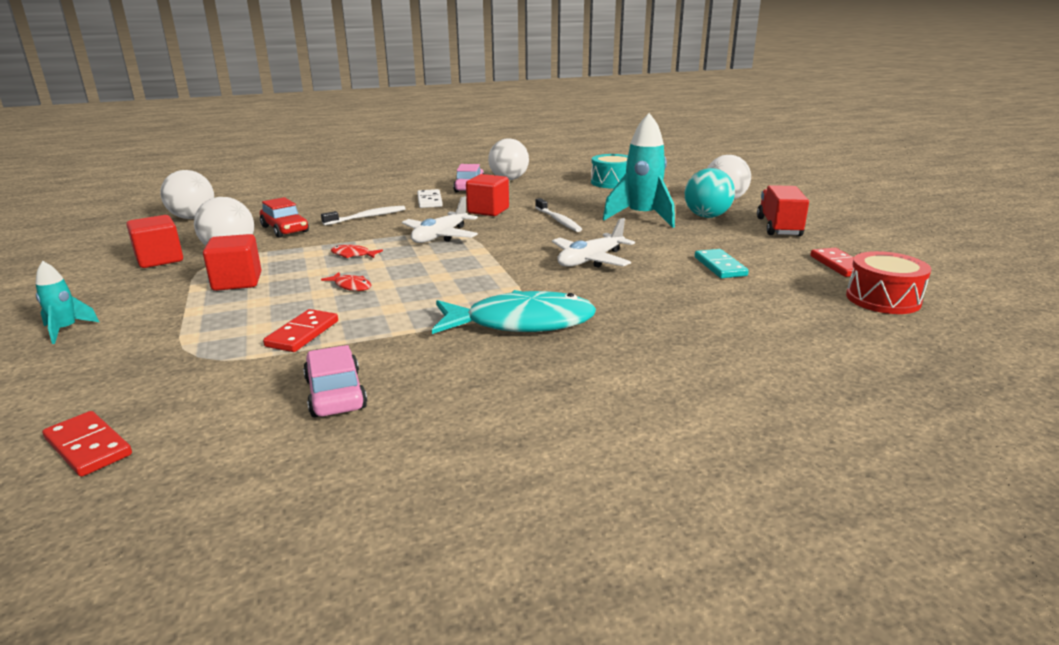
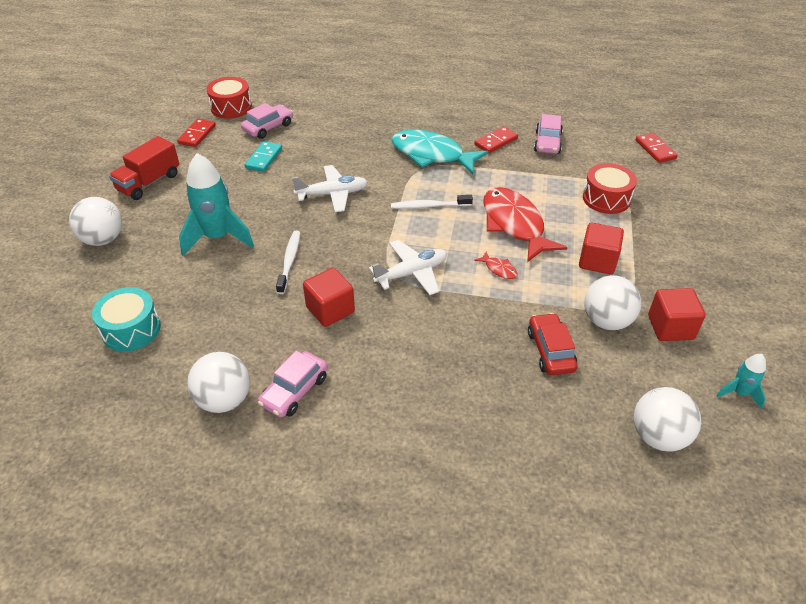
camera: 150 degrees left, 20 degrees up
(66, 330) = (707, 241): turquoise rocket -> turquoise rocket (739, 393)
(218, 340) = (606, 198): none -> red drum
(302, 334) = (556, 187): red domino -> red domino (496, 142)
(351, 286) = (514, 224): red fish -> red fish, size x2.49
(367, 217) = (458, 347): white toothbrush -> white toothbrush (429, 206)
(429, 201) = (369, 365): white domino -> none
(706, 216) = (168, 218): turquoise ball -> none
(784, 292) = (268, 127): none -> pink car

